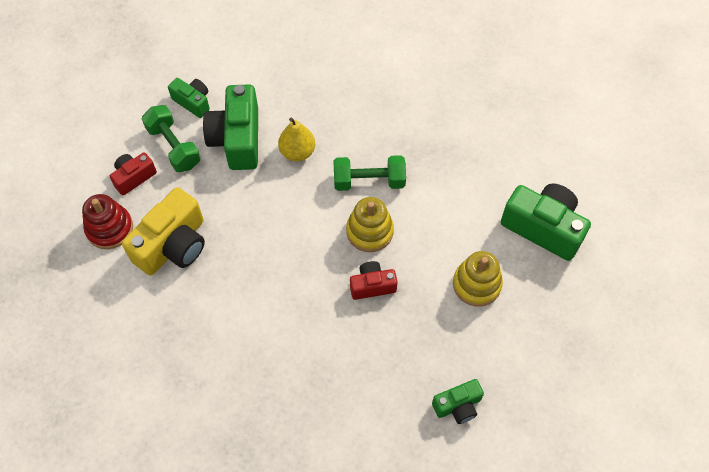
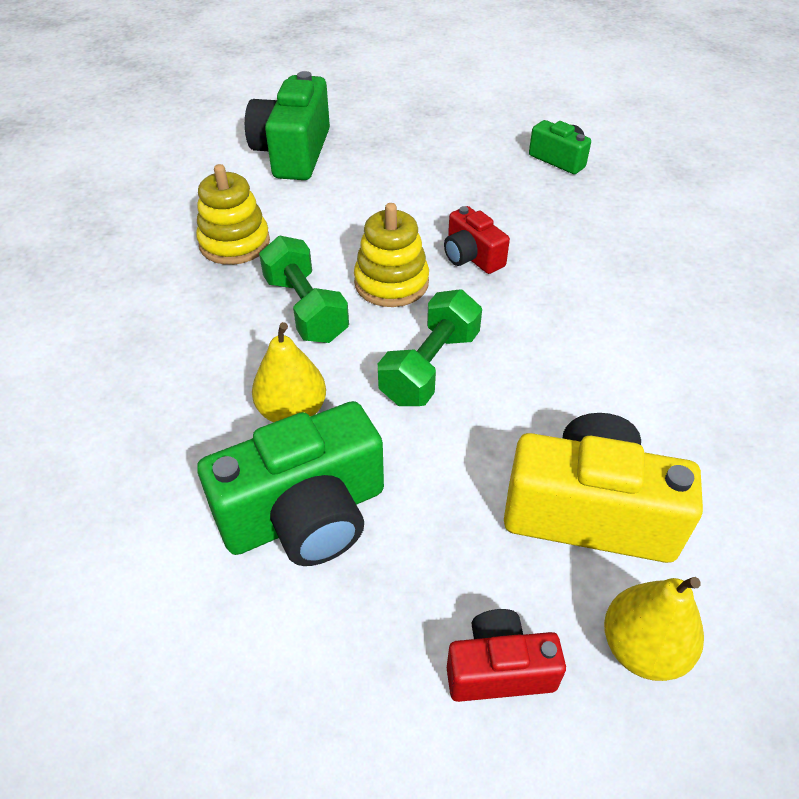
camera: 115 degrees left, 15 degrees down
(109, 228) = (642, 648): red stacking toy -> yellow pear
(134, 177) = (499, 669): red camera -> red camera turned 150 degrees clockwise
(174, 146) = (379, 626): green dumbbell -> green dumbbell (430, 367)
(193, 102) = (241, 648): green camera -> none
(476, 284) = (404, 180): yellow stacking toy -> yellow stacking toy (234, 243)

